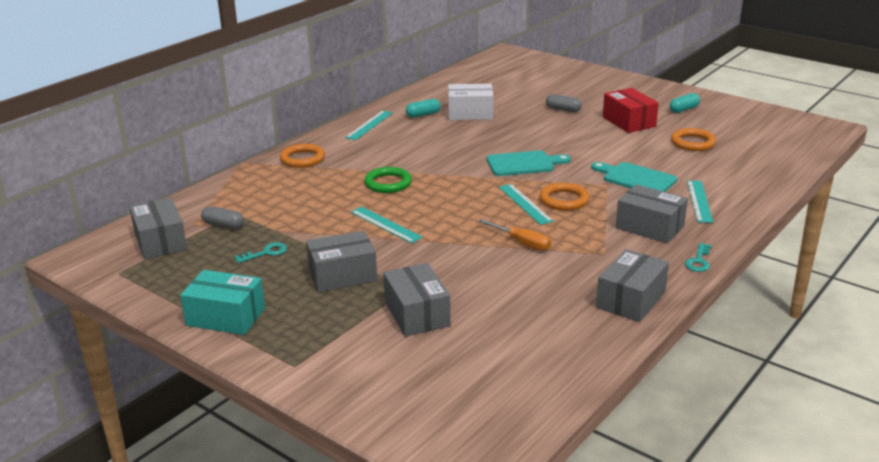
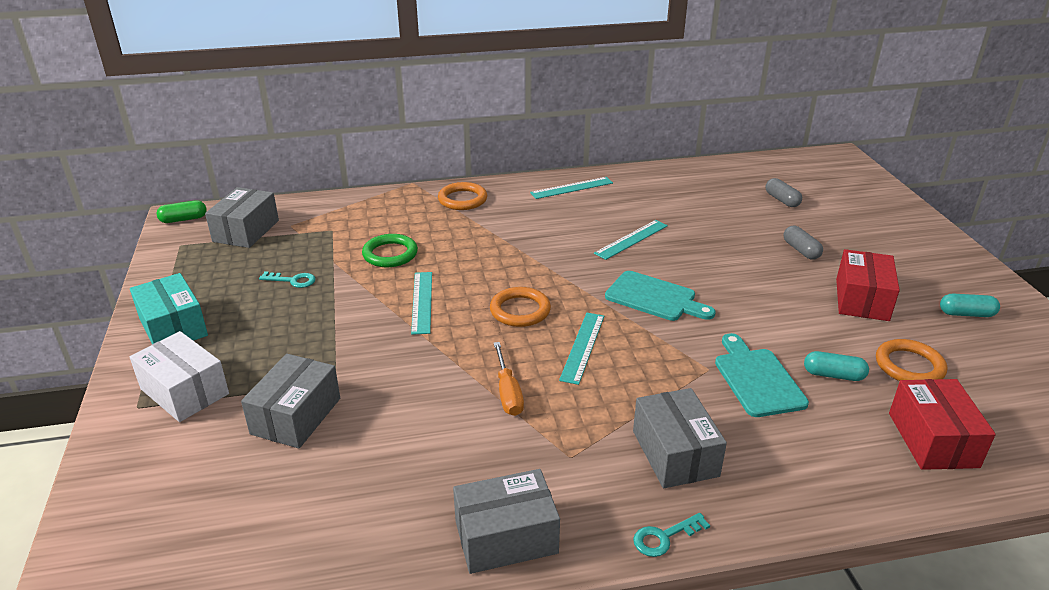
camera: 40 degrees right, 5 degrees up
(83, 257) = (183, 219): none -> green capsule
(223, 225) = (307, 237): grey capsule -> grey capsule (782, 200)
(342, 275) = (308, 337): grey box -> none
(388, 183) = (492, 258): green ring -> green ring (390, 254)
(423, 114) = (639, 196): turquoise capsule -> turquoise capsule (833, 375)
(470, 113) = (689, 214): white box -> white box (184, 391)
(564, 200) = (630, 364): orange ring -> orange ring (520, 310)
(699, 201) = (794, 453): turquoise ruler -> turquoise ruler (631, 239)
(745, 168) = (932, 440): none -> red box

